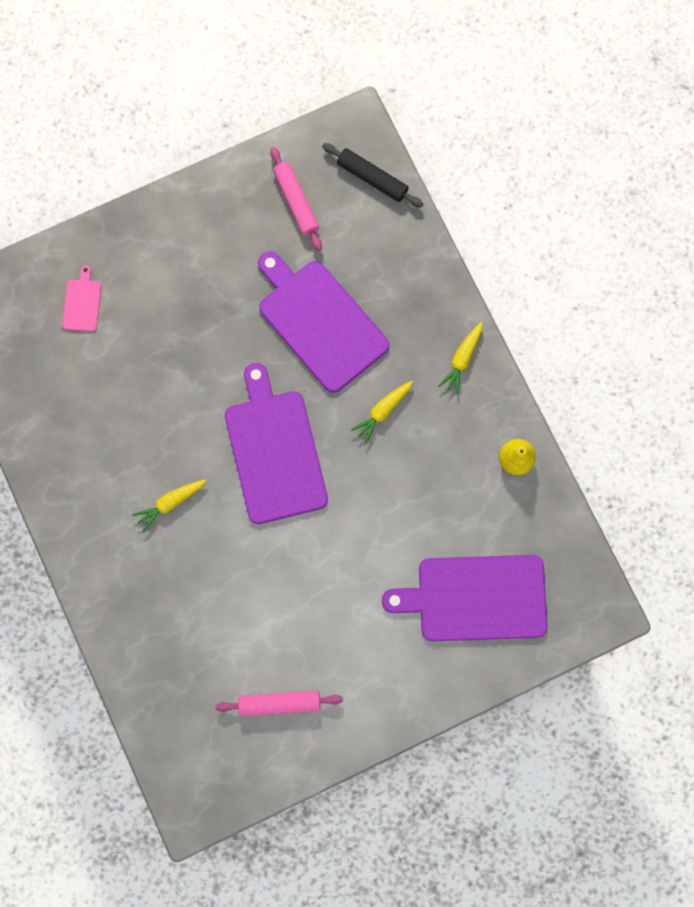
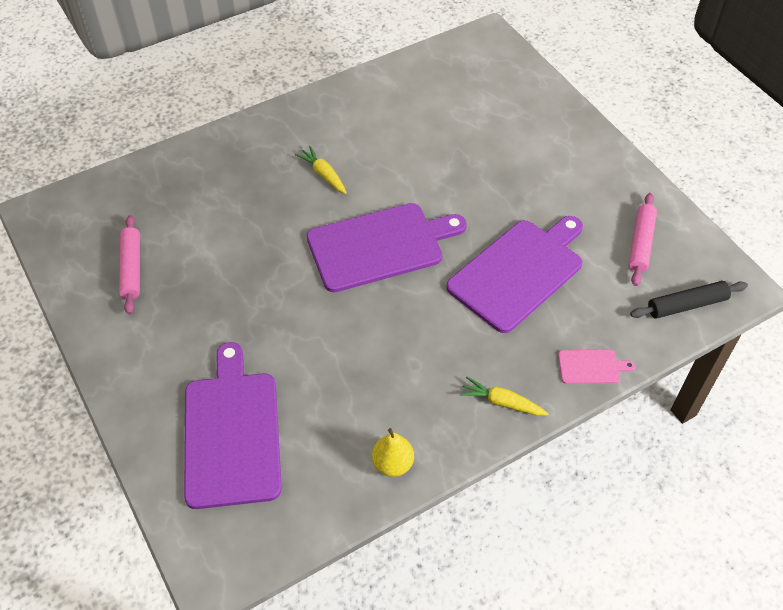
camera: 85 degrees right, 25 degrees down
(82, 303) = (501, 102): pink cutting board -> pink cutting board (591, 367)
(296, 202) = (641, 243): pink rolling pin -> pink rolling pin turned 45 degrees counterclockwise
(372, 178) = (686, 305): black rolling pin -> black rolling pin turned 45 degrees clockwise
(382, 411) = (432, 332): yellow carrot -> none

